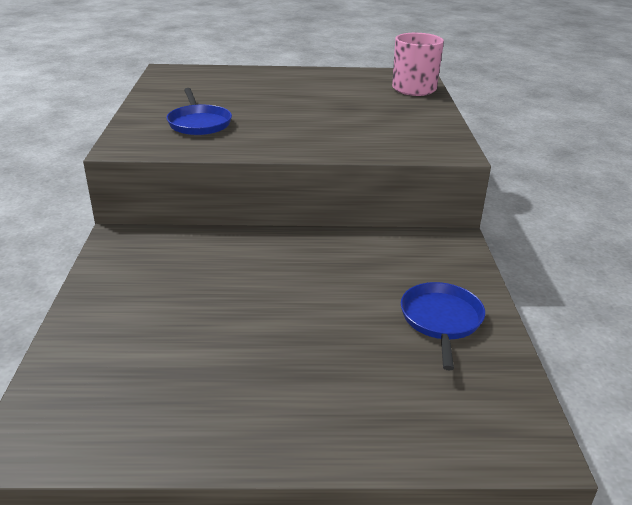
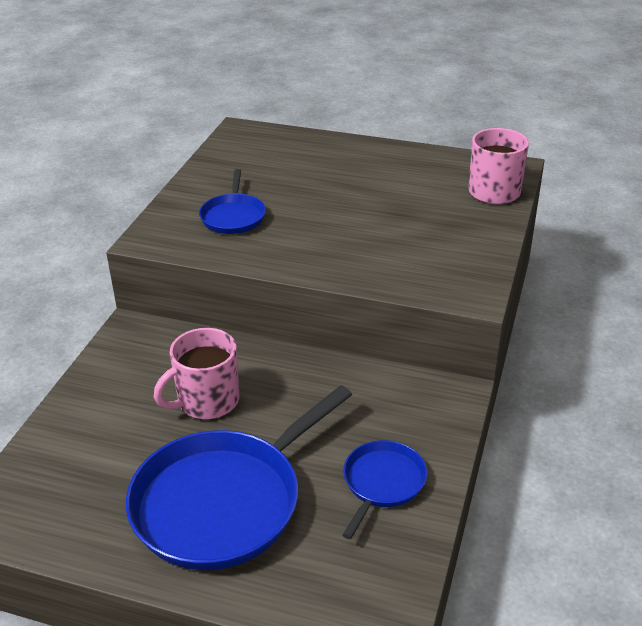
camera: 20 degrees right, 5 degrees up
(230, 284) = (207, 401): none -> pink mug
(298, 367) = (224, 501): none -> blue pan

